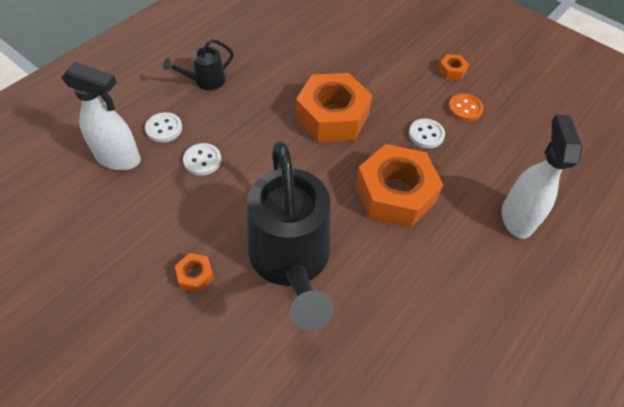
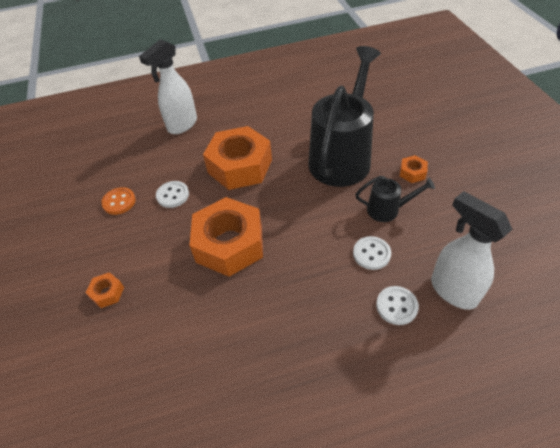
camera: 140 degrees left, 5 degrees down
(205, 81) = (325, 350): black watering can -> black watering can (388, 210)
(452, 71) = (83, 240): orange nut -> orange nut (107, 293)

